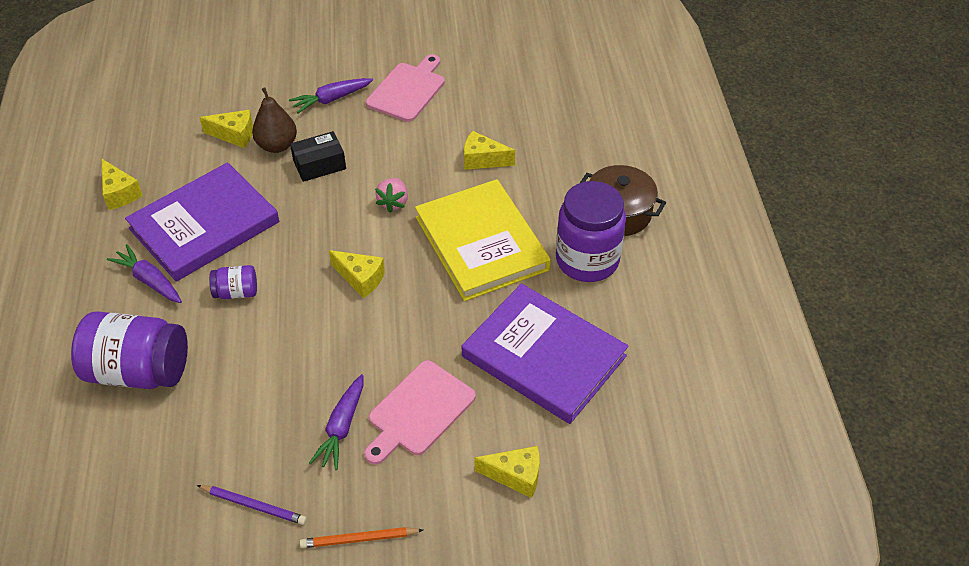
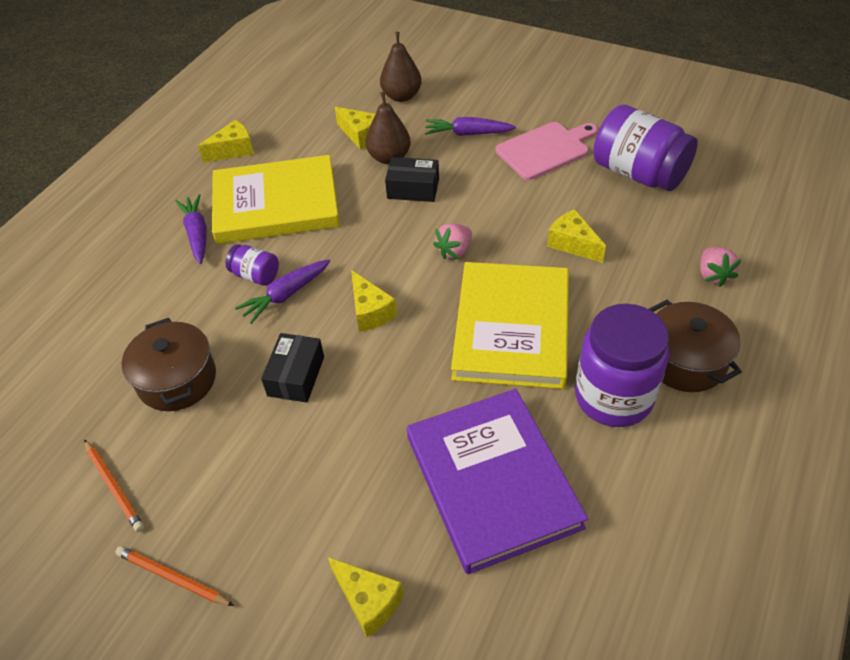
camera: 35 degrees right, 0 degrees up
(120, 193) = (233, 150): yellow cheese -> yellow cheese turned 120 degrees counterclockwise
(139, 371) = (127, 310): purple jar -> purple jar (638, 173)
(204, 225) = (276, 204): purple book -> yellow book
(237, 404) = (177, 380): none -> brown pot
(245, 86) = (401, 96): none -> brown pear
(253, 505) = (114, 487): purple pencil -> orange pencil
(338, 354) = (296, 376): none -> black box
(342, 427) = (245, 451): purple carrot -> purple carrot (286, 295)
(418, 411) = (325, 474): pink cutting board -> none
(599, 143) = (713, 275): none -> pink strawberry

